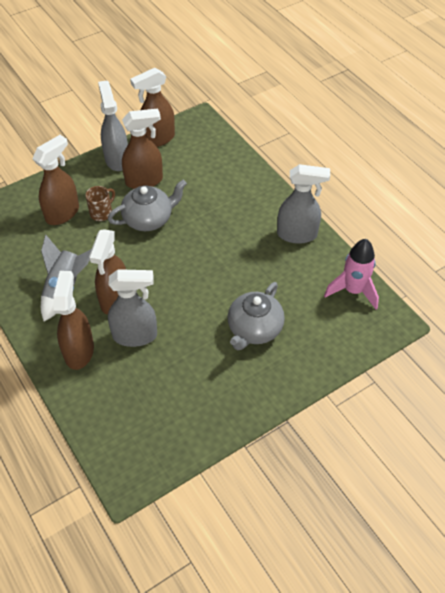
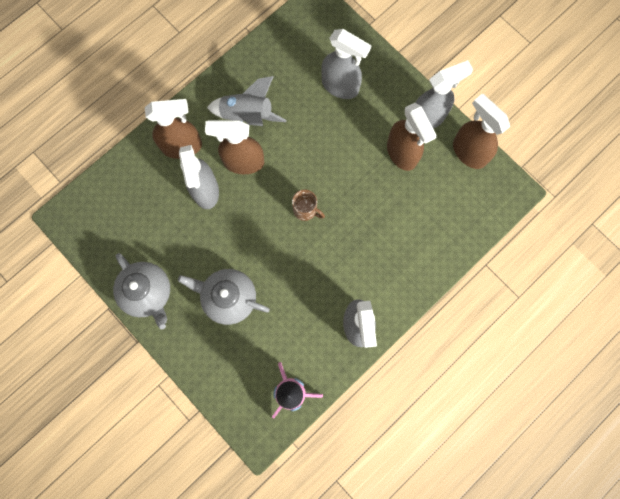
camera: 80 degrees right, 25 degrees up
(63, 213) = (340, 86): brown spray bottle -> grey spray bottle
(102, 213) = (348, 123): brown mug -> brown mug (306, 210)
(149, 219) = (349, 170): grey teapot -> grey teapot (148, 293)

